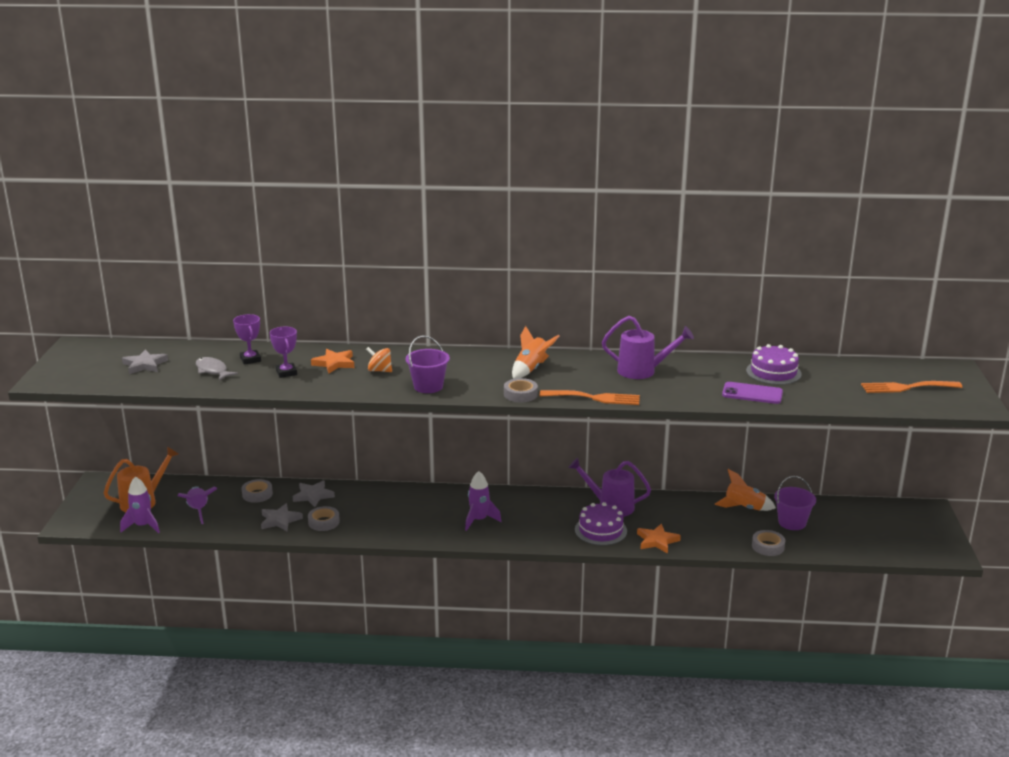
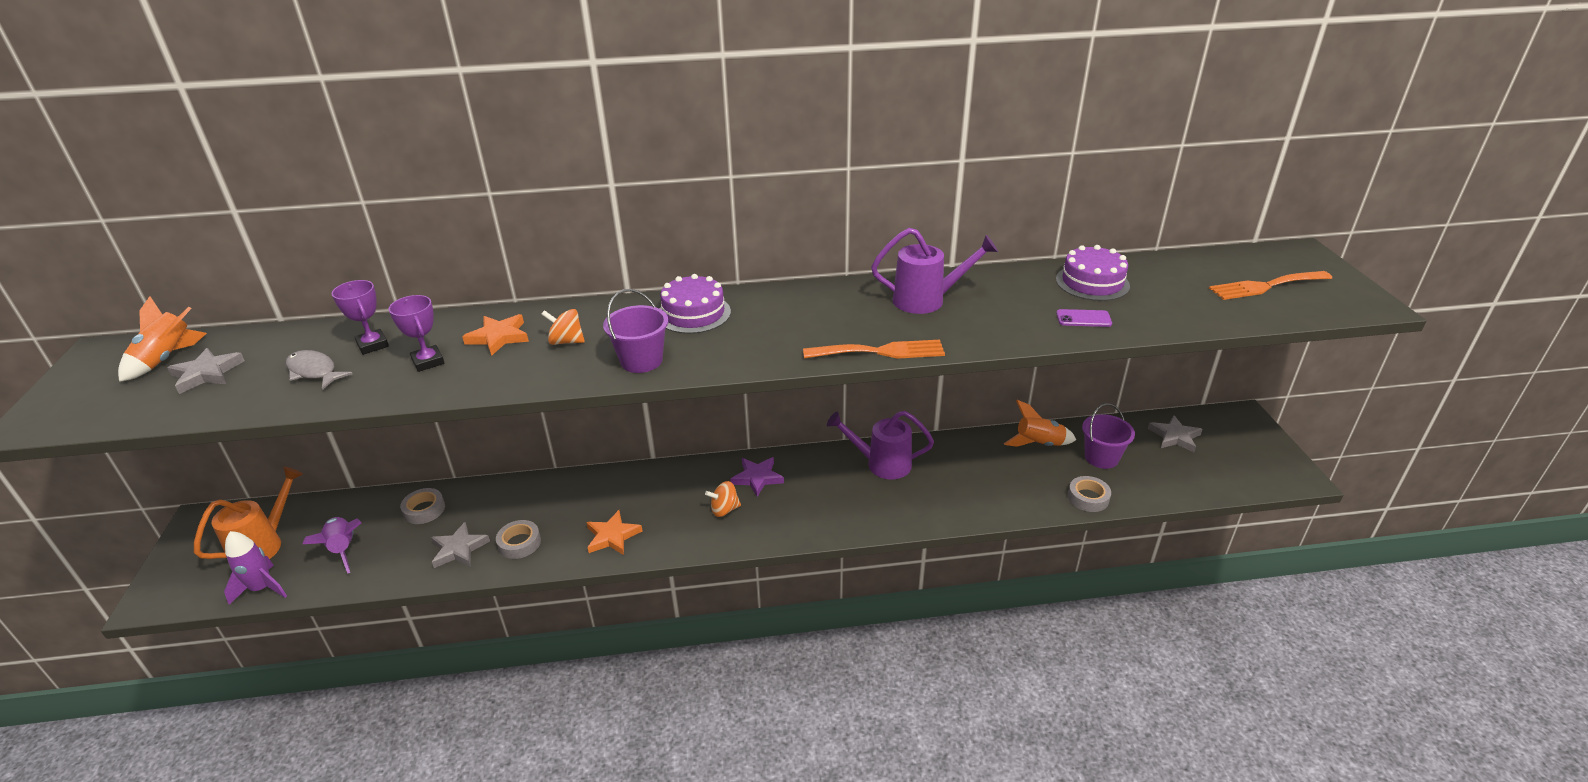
camera: 10 degrees left, 10 degrees up
(313, 496) = (500, 501): grey star -> grey star (1174, 436)
(479, 520) = (724, 510): purple rocket -> orange spinning top
(510, 504) = (757, 478): none -> purple star
(520, 394) = (776, 358): grey tape -> none
(531, 369) = (778, 314): orange rocket -> orange rocket (167, 359)
(600, 530) = (880, 503): purple cake -> purple cake (693, 313)
(657, 541) = (954, 509): orange star -> orange star (612, 536)
(752, 394) = (1083, 319): purple phone -> purple phone, size x0.66

